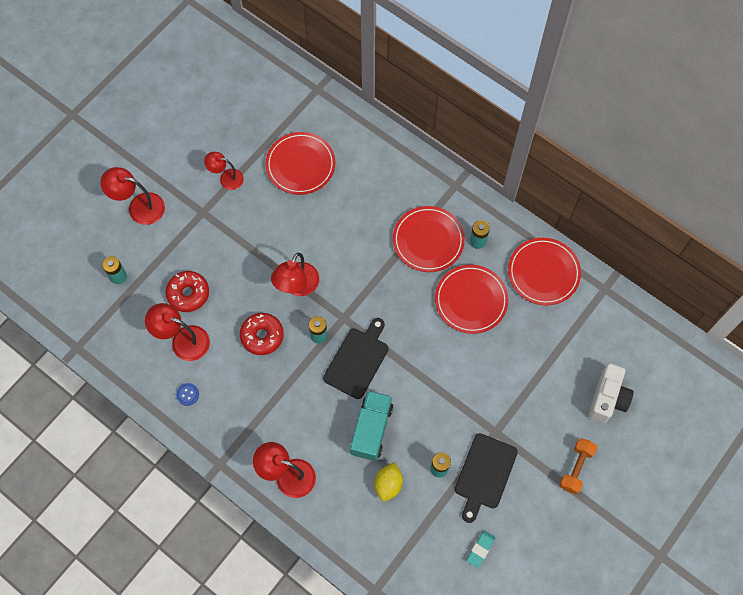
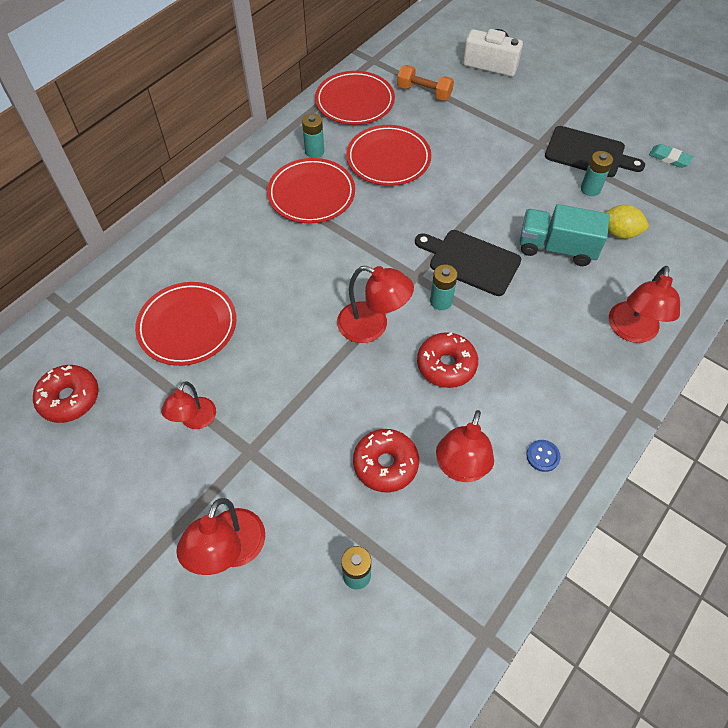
camera: 90 degrees left, 10 degrees down
(246, 104) = (69, 398): none -> red donut
(576, 468) = (567, 88): orange dumbbell -> orange dumbbell (424, 92)

